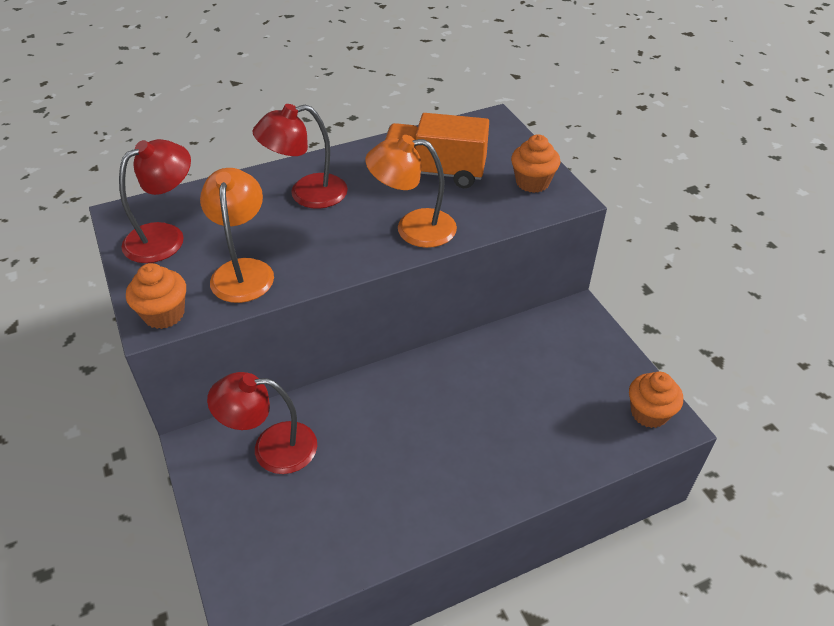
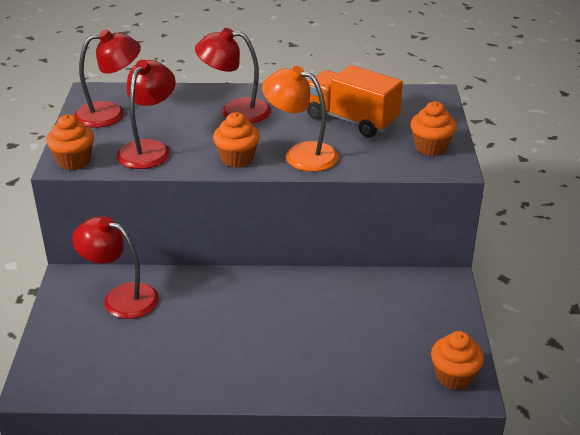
camera: 25 degrees right, 10 degrees down
(243, 271) = (149, 149): orange lamp -> red lamp
(350, 254) = (237, 159): none -> orange cupcake

